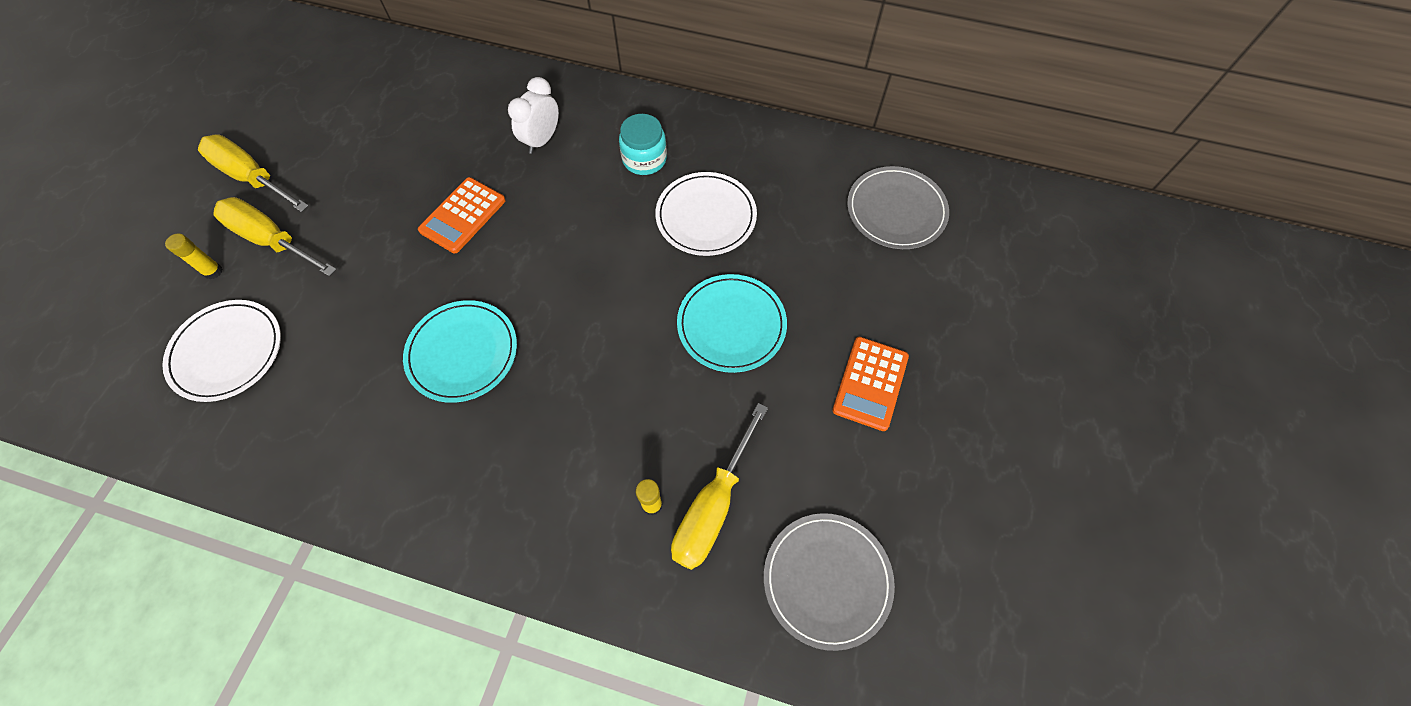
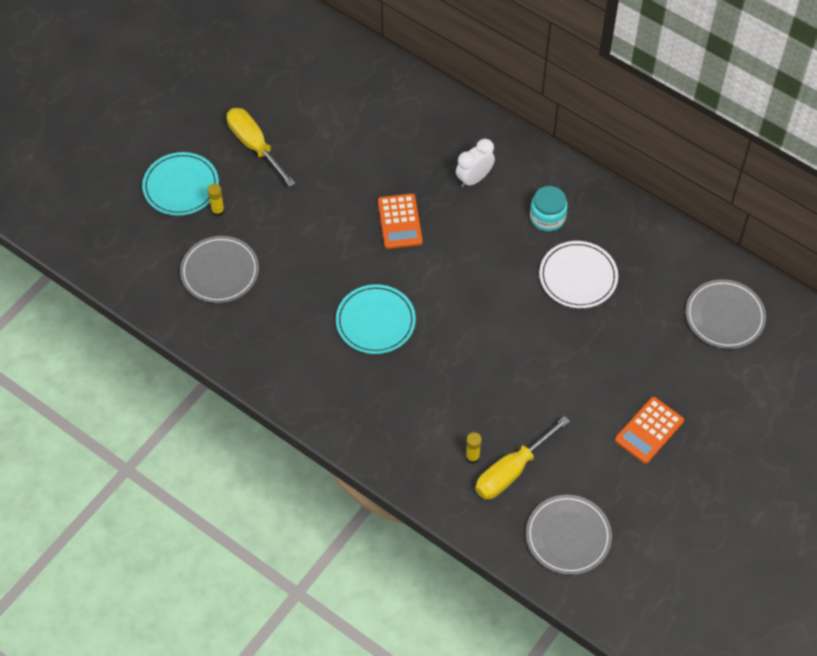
camera: 20 degrees right, 5 degrees down
(227, 352) = (220, 271): white plate -> grey plate
(272, 240) = (261, 200): yellow screwdriver -> none
(463, 215) = (400, 222): orange calculator -> orange calculator turned 60 degrees counterclockwise
(731, 325) = (567, 361): turquoise plate -> turquoise plate (181, 186)

